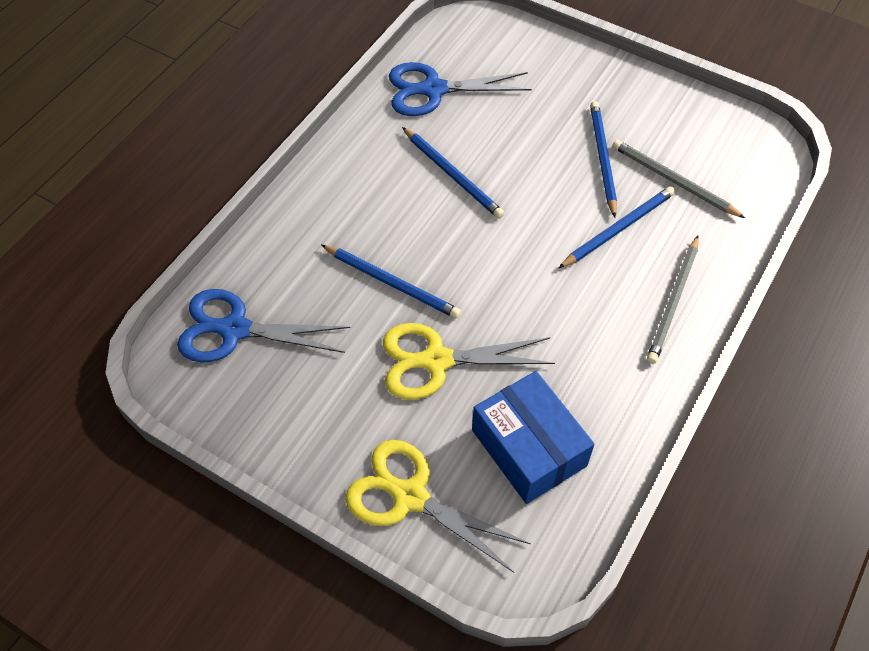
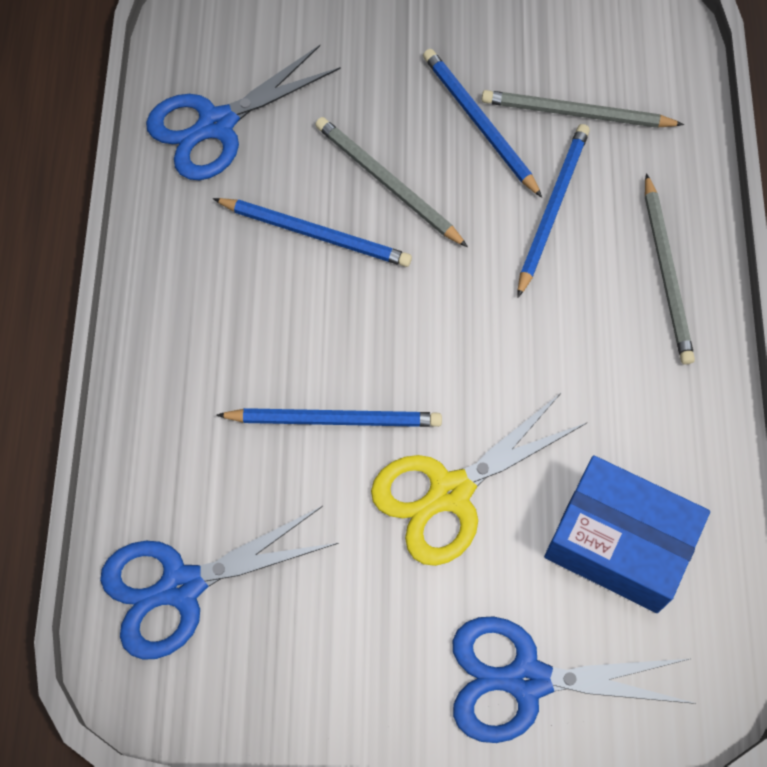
camera: 30 degrees left, 10 degrees up
(410, 497) = (527, 680): yellow scissors -> blue scissors
(518, 166) = (387, 183): none -> grey pencil

